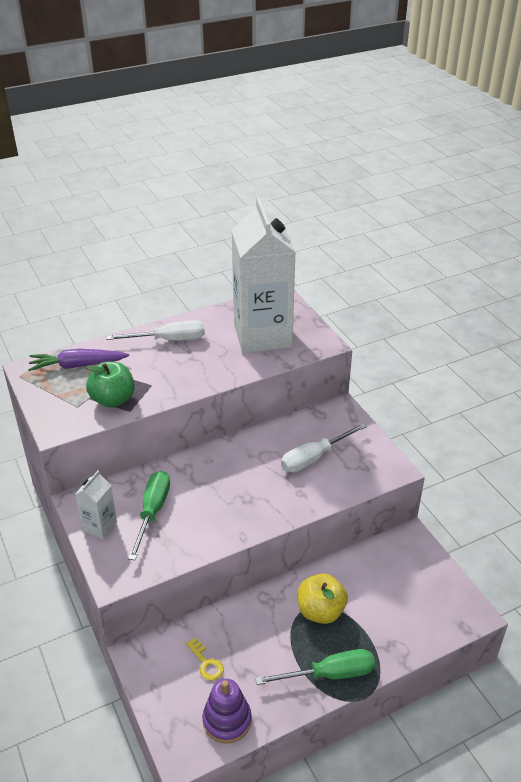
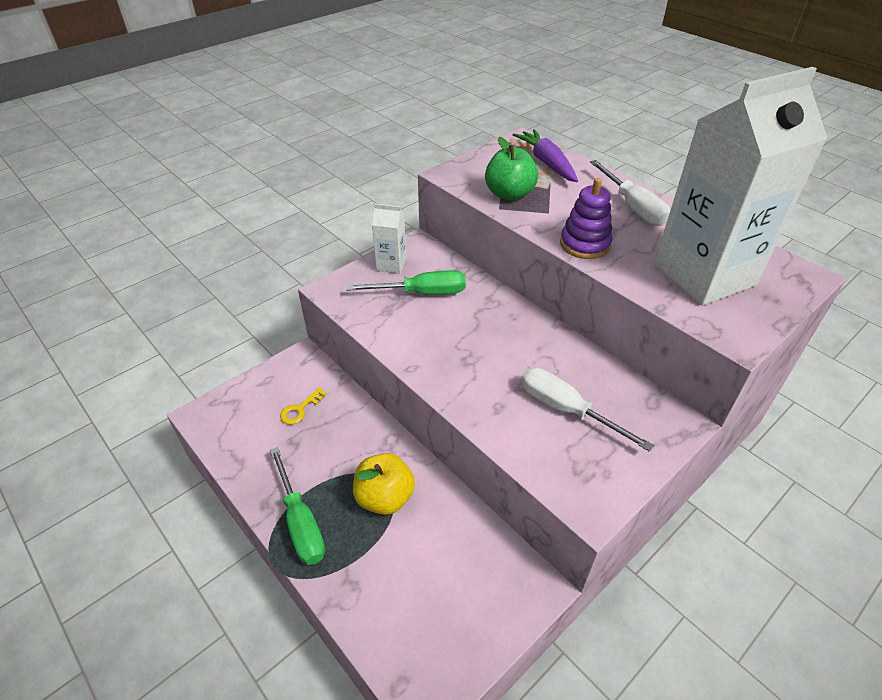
camera: 75 degrees right, 5 degrees up
(227, 720) = (238, 440): purple stacking toy -> purple stacking toy (584, 244)

